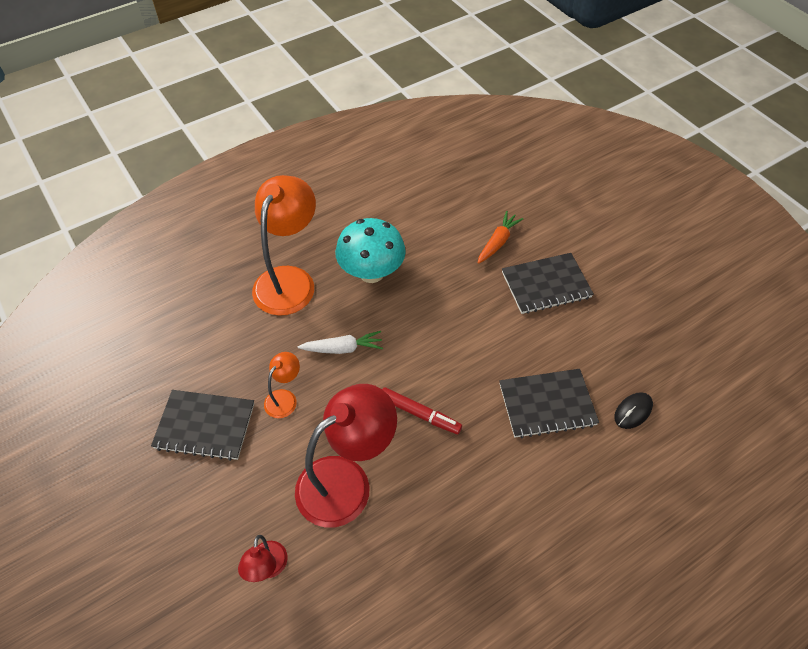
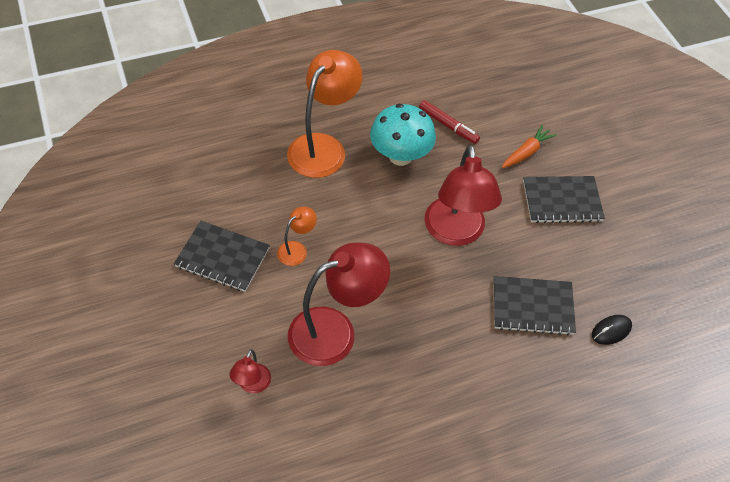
camera: 10 degrees right, 0 degrees up
(342, 348) = (358, 218): white carrot -> none
(419, 414) = (414, 289): red marker -> red marker (448, 125)
(448, 342) = (455, 233): none -> red lamp

